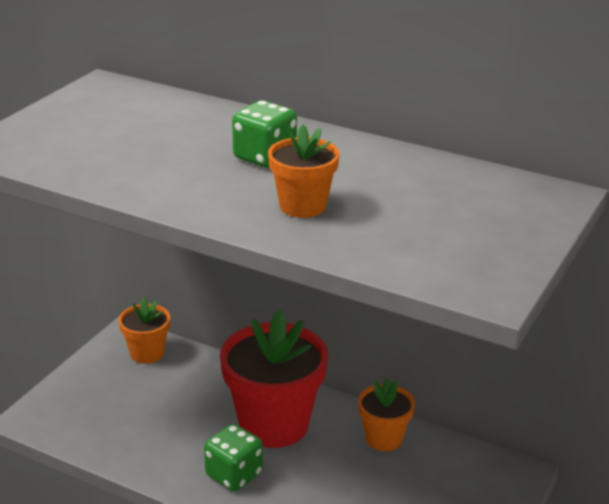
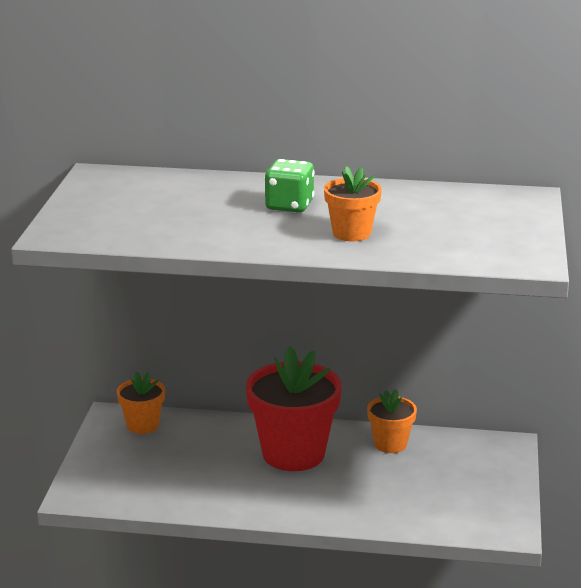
camera: 20 degrees left, 5 degrees down
(234, 475) = (285, 496): green dice -> none

